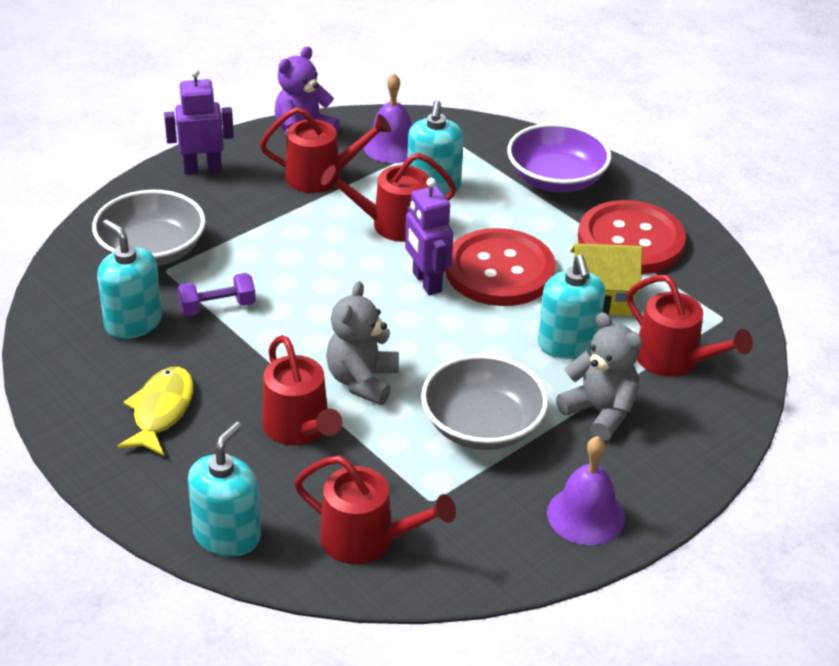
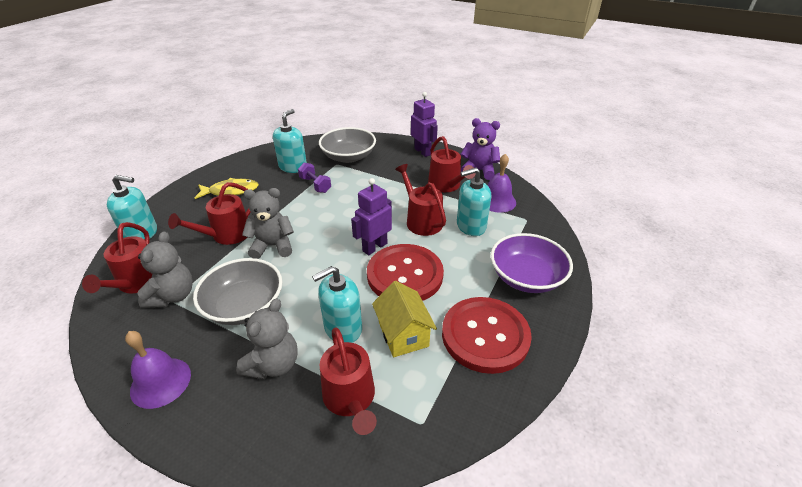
camera: 70 degrees right, 0 degrees up
(421, 499) = (173, 296): none -> grey teddy bear
(674, 360) = (350, 398): red watering can -> red watering can turned 45 degrees counterclockwise

